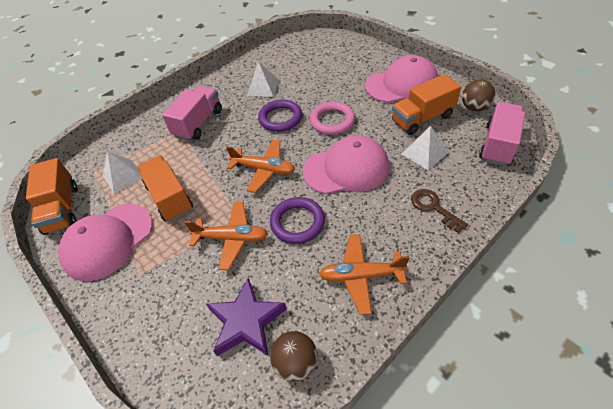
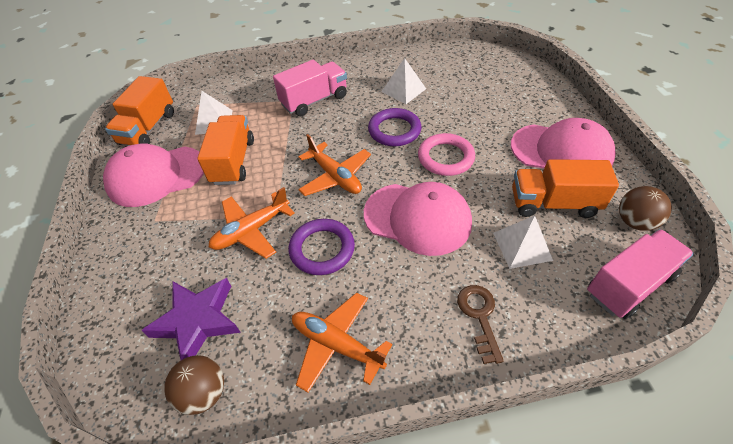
camera: 30 degrees right, 0 degrees up
(232, 238) = (251, 230): orange plane -> orange plane turned 105 degrees clockwise

